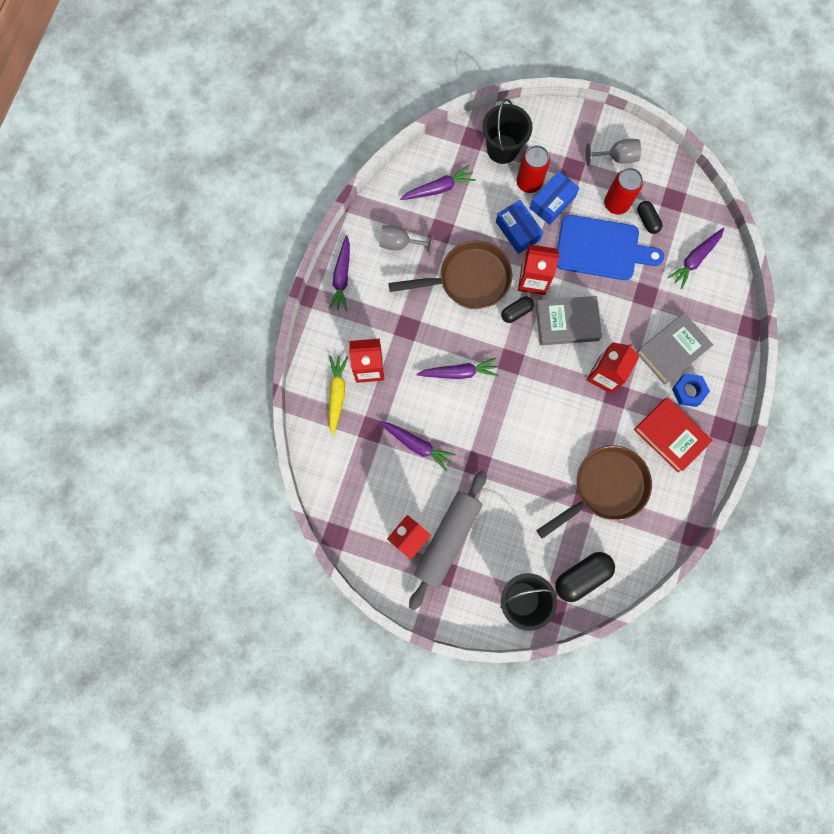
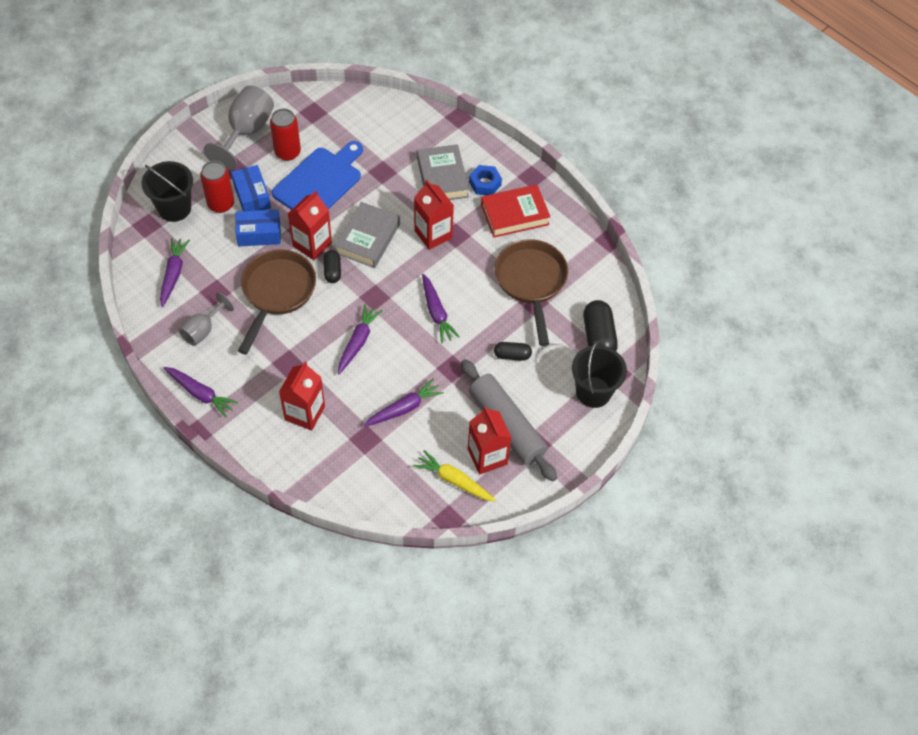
camera: 65 degrees left, 20 degrees down
(337, 394) = (312, 452): yellow carrot -> yellow carrot (454, 480)
(616, 157) = (246, 132): grey goblet -> grey goblet, size x1.65
(647, 220) = (318, 138): black capsule -> black capsule (512, 355)
(694, 259) = (375, 124): purple carrot -> purple carrot (436, 313)

